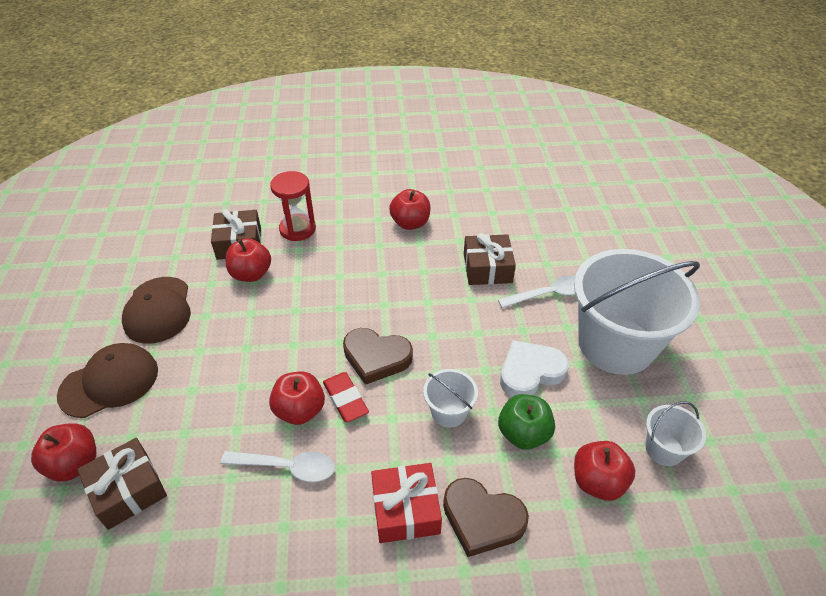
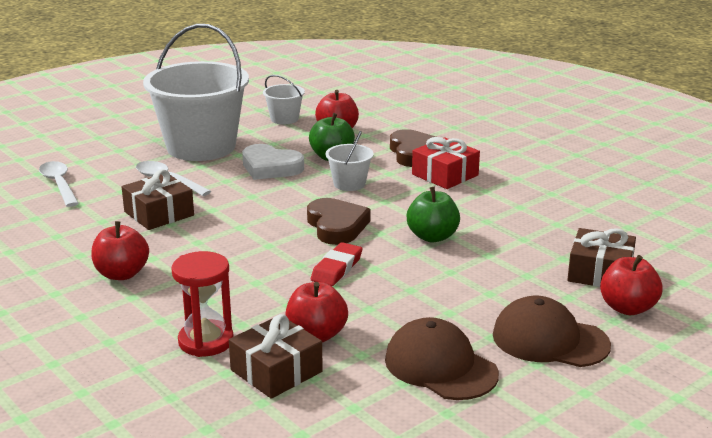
camera: 125 degrees left, 20 degrees down
(158, 310) = (440, 366): brown cap -> brown cap turned 90 degrees counterclockwise
(287, 467) = (482, 222): white spoon -> white spoon (59, 184)
(300, 410) = (432, 237): red apple -> green apple
(345, 399) = (395, 223): red eraser -> red eraser (337, 268)

